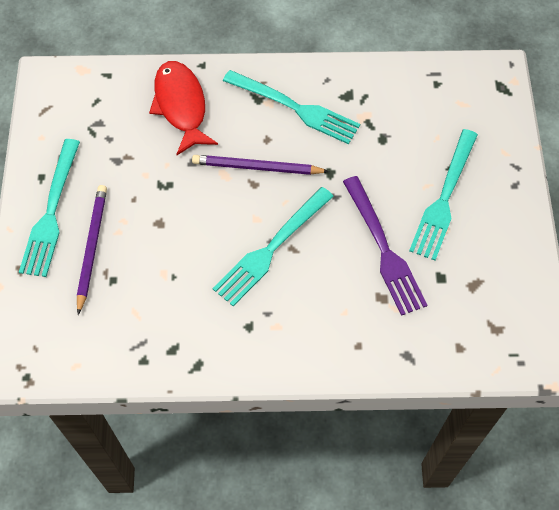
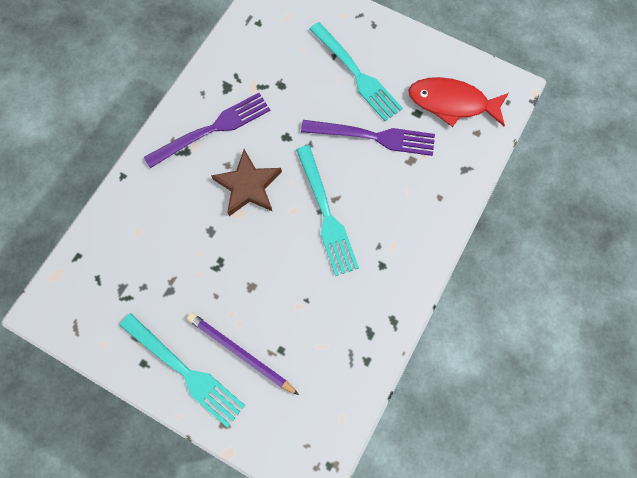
camera: 60 degrees left, 10 degrees up
(181, 106) = (151, 213): red fish -> red fish (452, 103)
(257, 167) = (248, 186): purple pencil -> brown star
(296, 108) = (213, 129): turquoise fork -> purple fork

